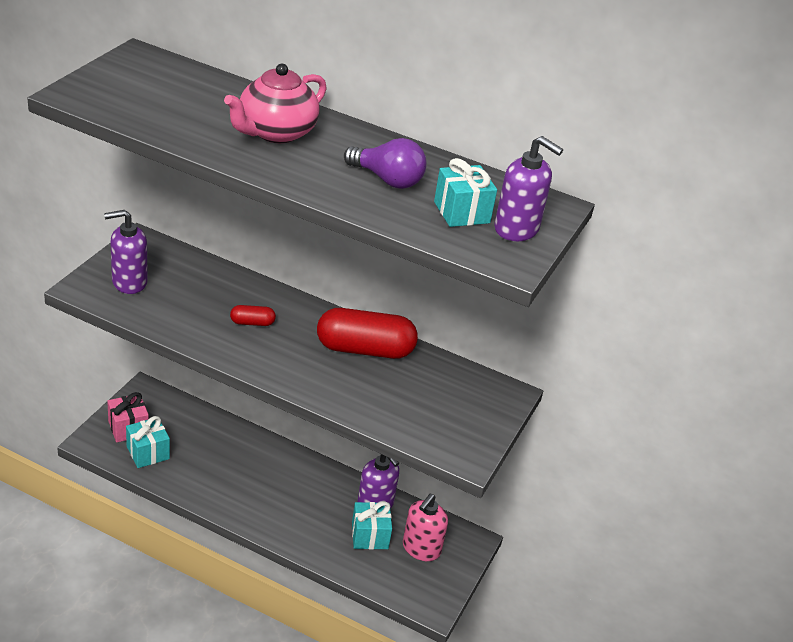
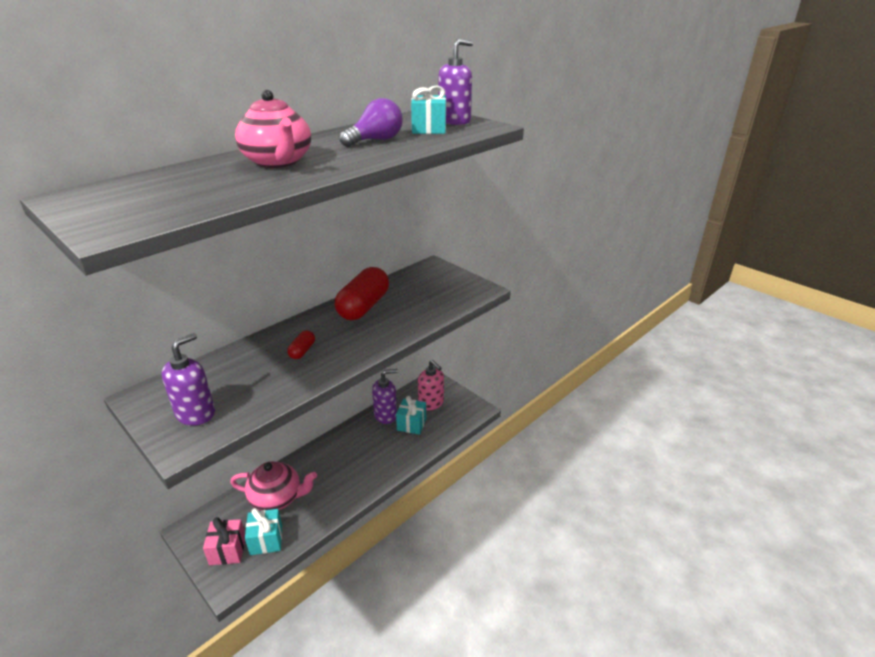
camera: 65 degrees left, 5 degrees down
(129, 282) = (196, 413): purple soap dispenser -> purple soap dispenser turned 150 degrees counterclockwise
(204, 443) = (277, 498): none -> pink teapot

